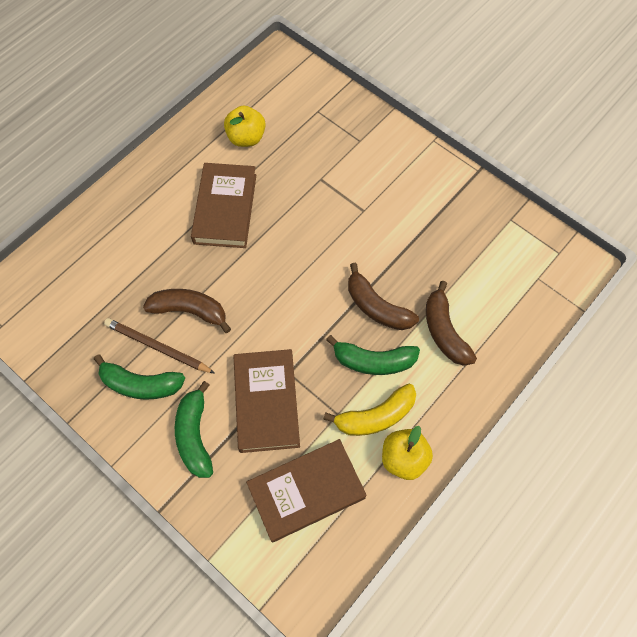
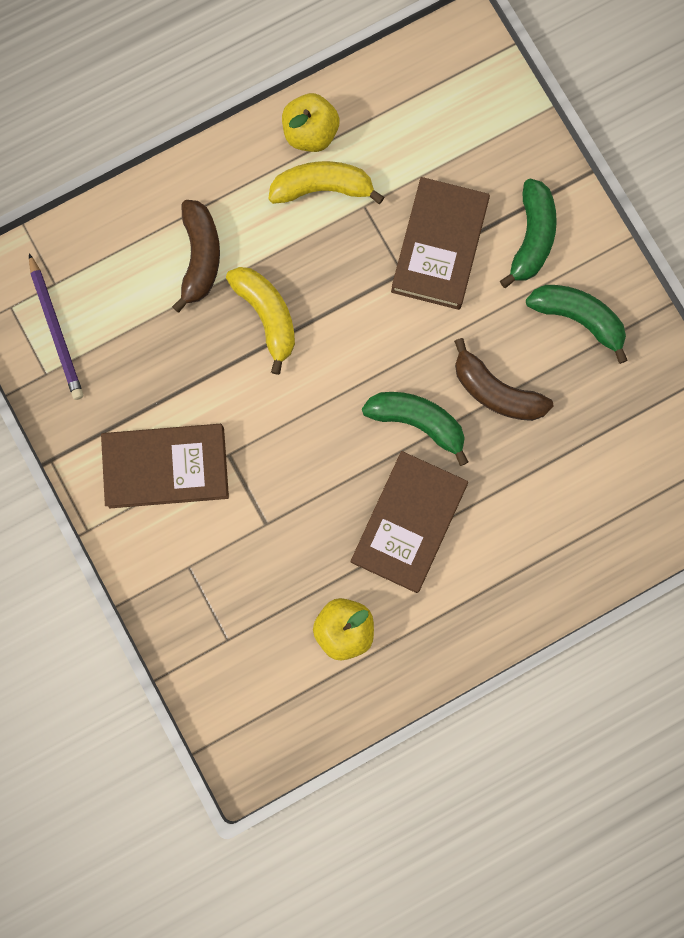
camera: 160 degrees left, 15 degrees up
(157, 347) = (547, 357): brown pencil -> none
(306, 491) = (428, 136): brown book -> brown book (166, 467)
(373, 361) = (299, 251): green banana -> green banana (417, 422)
(376, 307) = (267, 316): brown banana -> yellow banana
(519, 249) = (56, 329): none -> purple pencil

